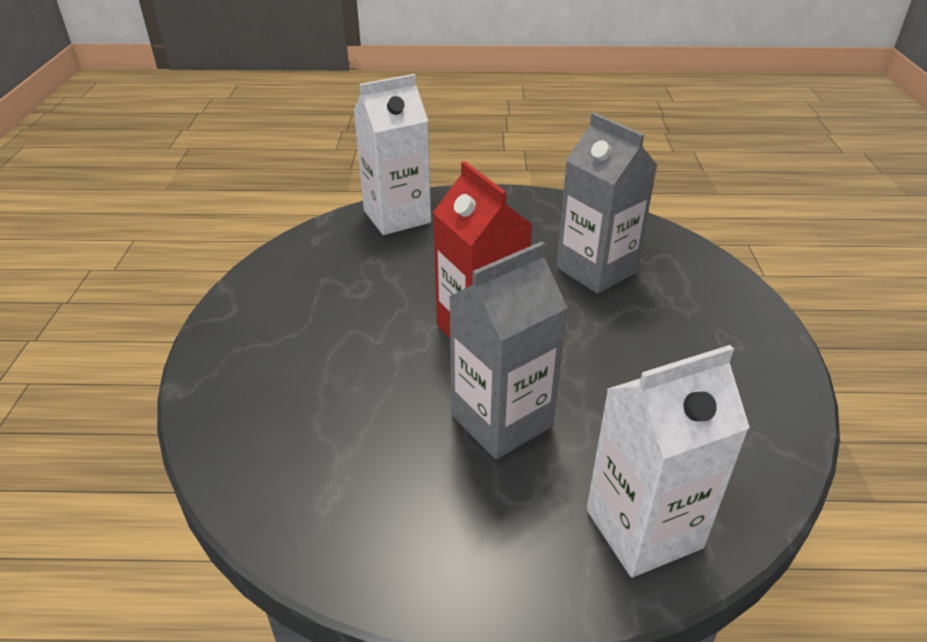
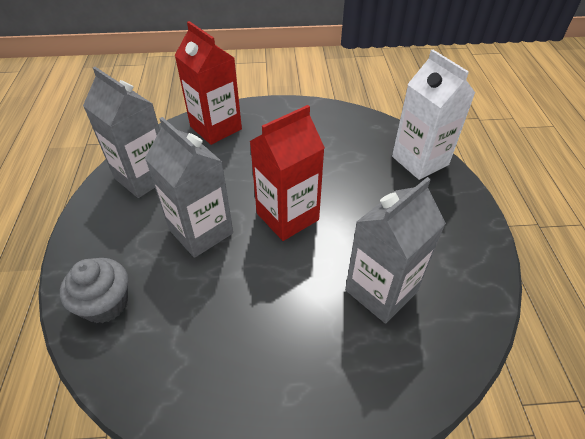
camera: 85 degrees right, 10 degrees up
(245, 408) = (216, 128): none -> red carton
(357, 509) = (143, 177): none -> grey carton
(643, 528) = (105, 303): white carton -> grey cupcake

